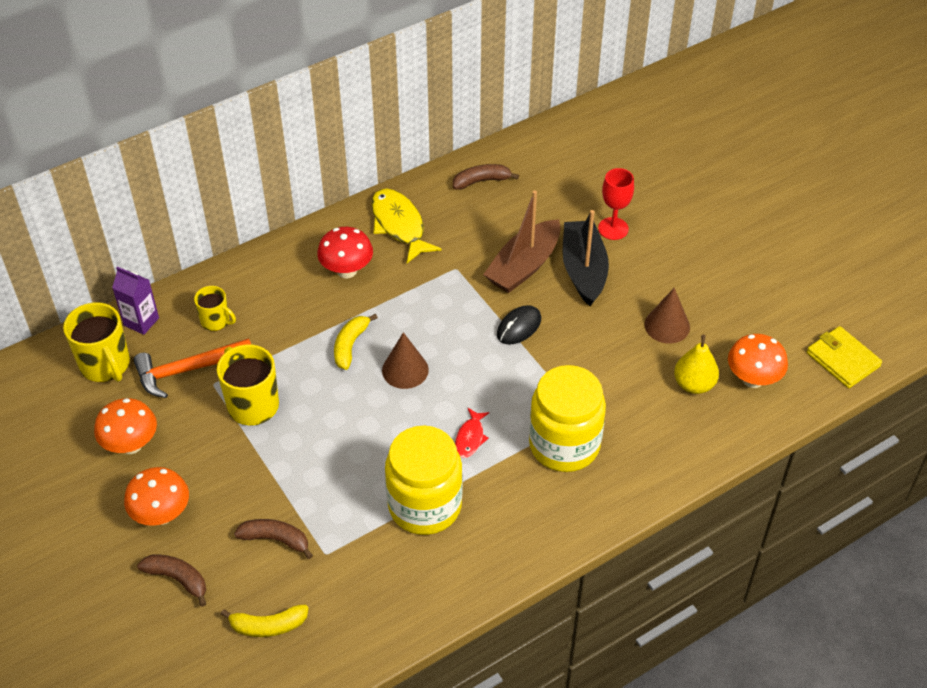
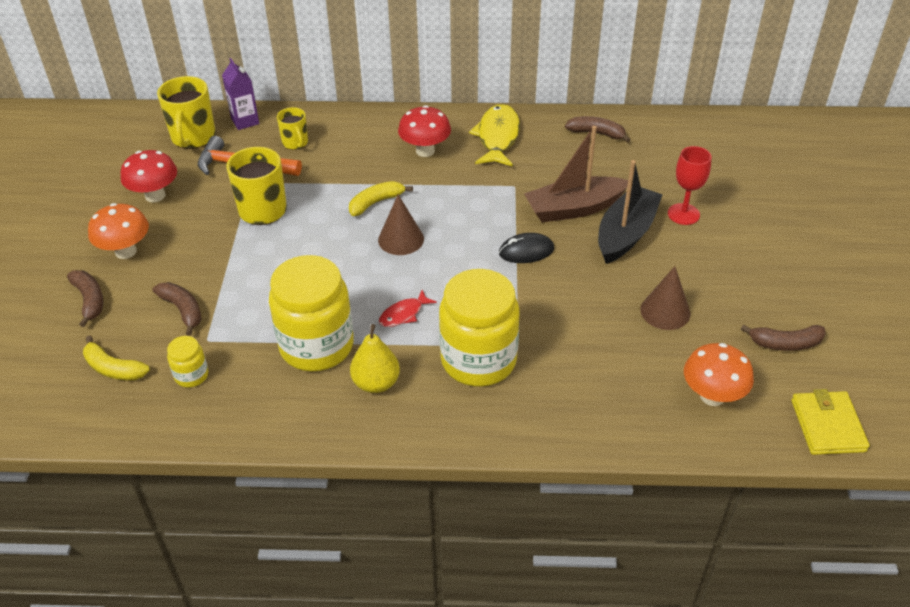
camera: 35 degrees right, 5 degrees down
(131, 445) = (155, 196): orange mushroom -> red mushroom
(344, 591) = (191, 375): none -> yellow jar
(694, 384) = (647, 371): yellow pear -> yellow pear (376, 383)
(769, 308) = (785, 344): none -> brown banana

